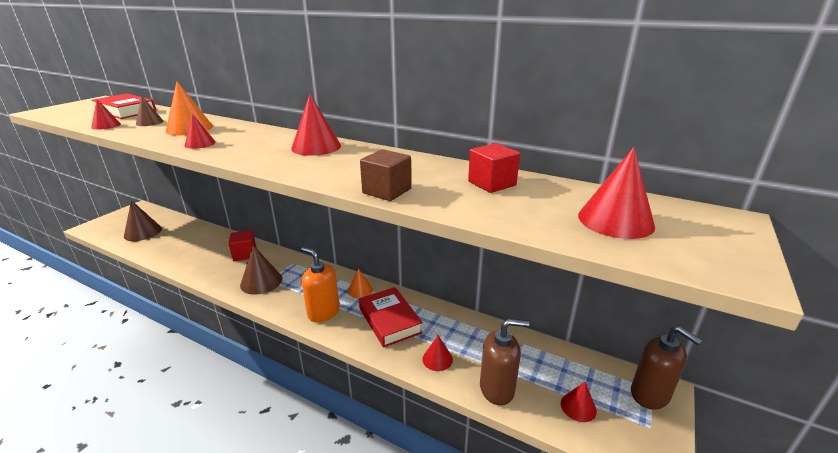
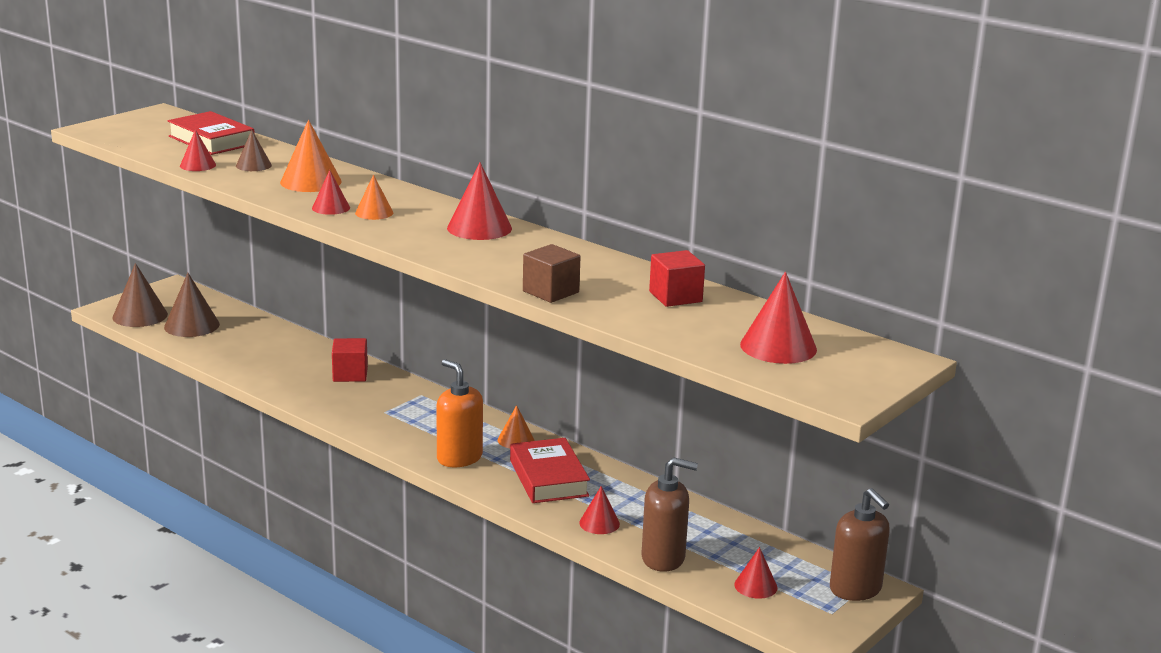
camera: 10 degrees right, 5 degrees down
(234, 144) = (374, 213): none -> orange cone
(261, 281) = (374, 412): brown cone -> brown cone (140, 316)

